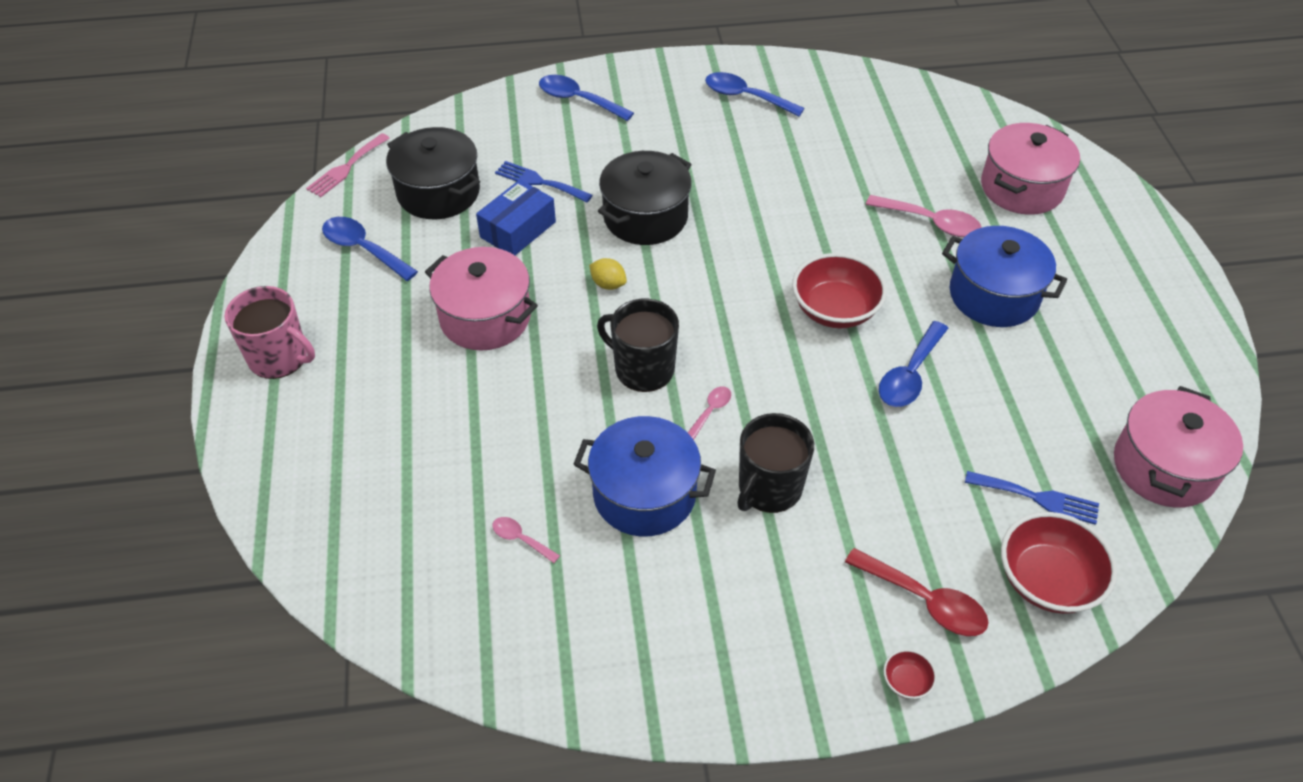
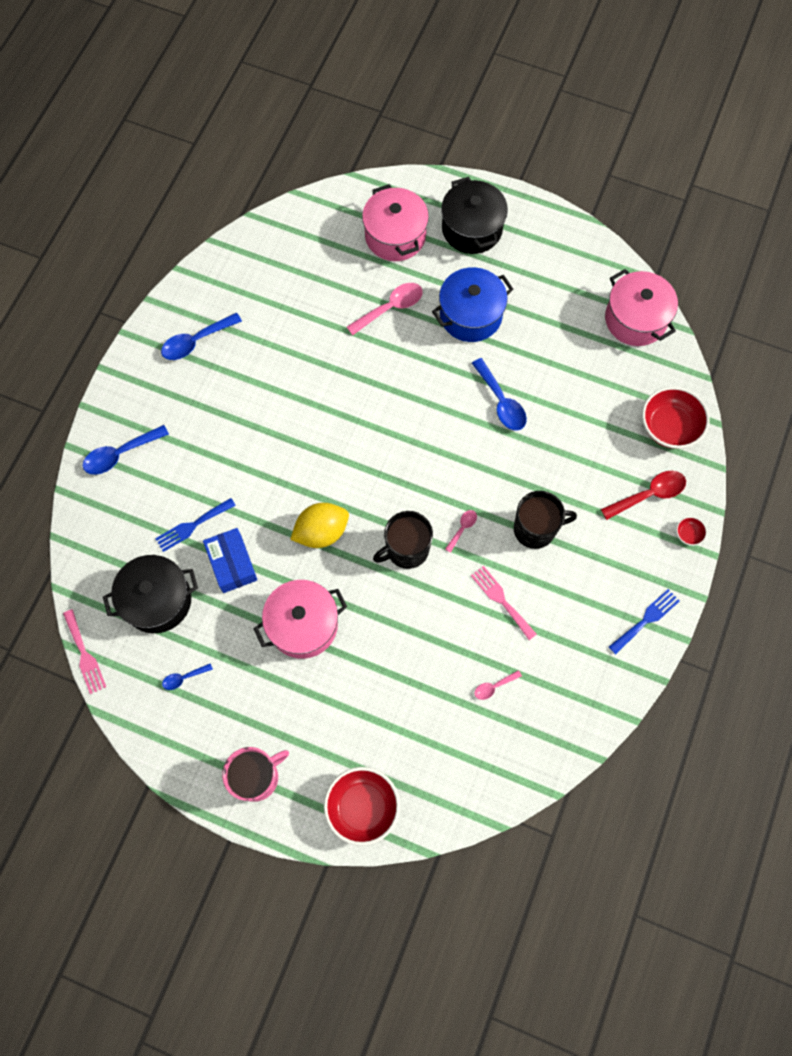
camera: 60 degrees left, 20 degrees up
(363, 249) = (184, 678): blue spoon -> blue spoon, size x0.54
(608, 284) = (321, 532): yellow lemon -> yellow lemon, size x1.89
(644, 494) = (501, 600): blue pot -> pink fork
(645, 217) = (274, 475): black pot -> black pot (472, 229)
(711, 411) = (462, 528): pink spoon -> pink spoon turned 60 degrees clockwise
(769, 488) = (535, 529): black mug -> black mug turned 75 degrees counterclockwise
(835, 310) = (427, 410): red bowl -> red bowl (362, 807)
(1037, 498) = (619, 395): blue fork -> blue fork (646, 619)

